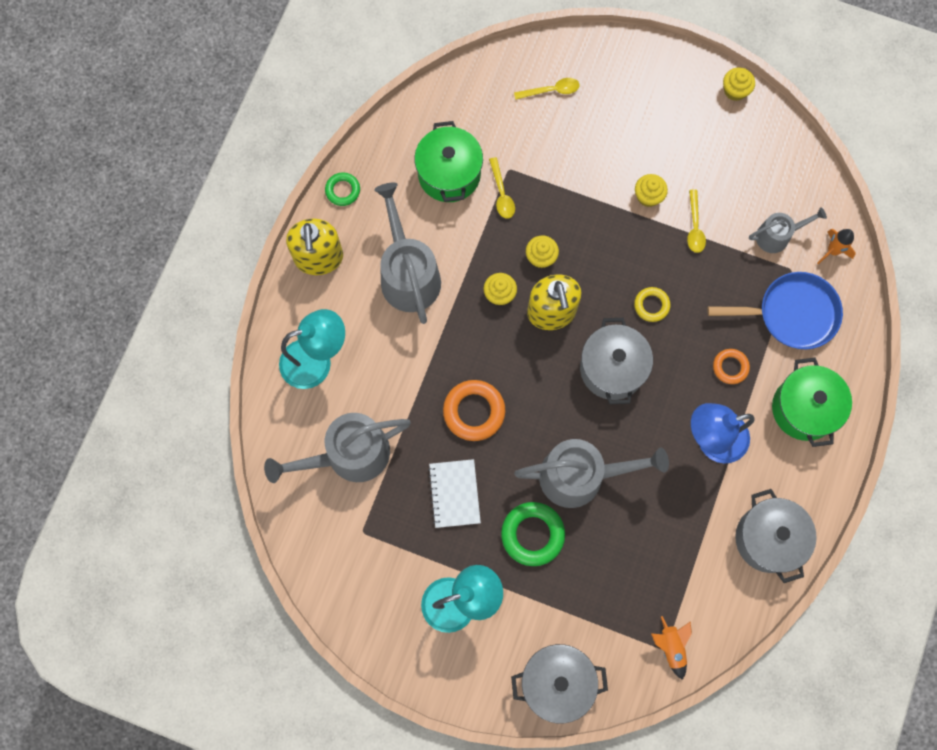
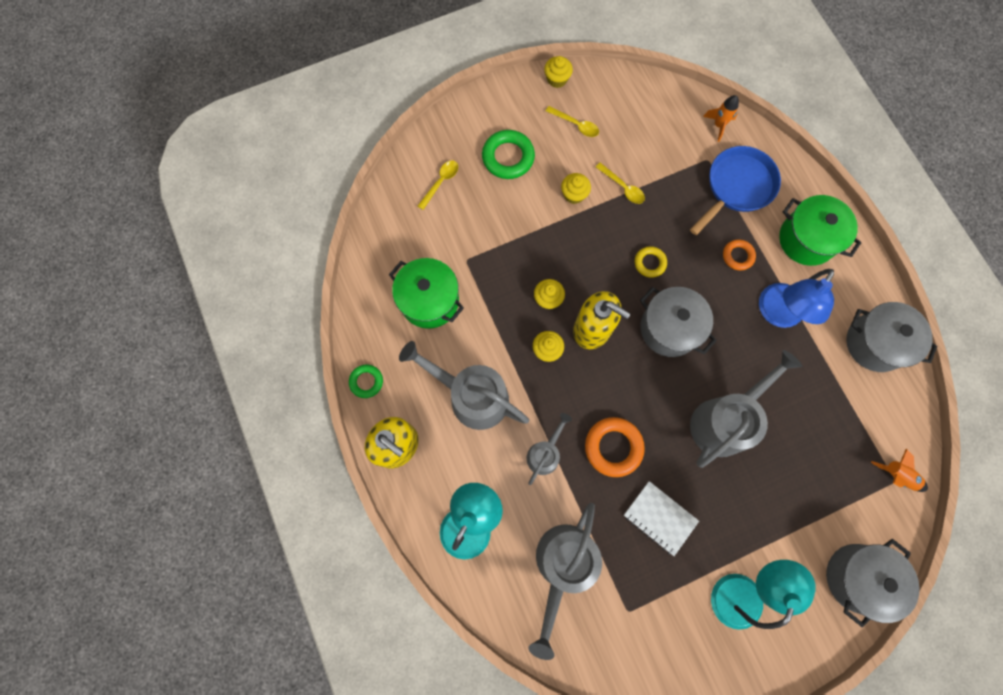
camera: 45 degrees left, 0 degrees up
(501, 194) = (478, 281): yellow spoon -> yellow spoon (576, 125)
(532, 534) = (737, 492): green ring -> green ring (508, 157)
(777, 236) = (677, 147): grey watering can -> grey watering can (545, 453)

